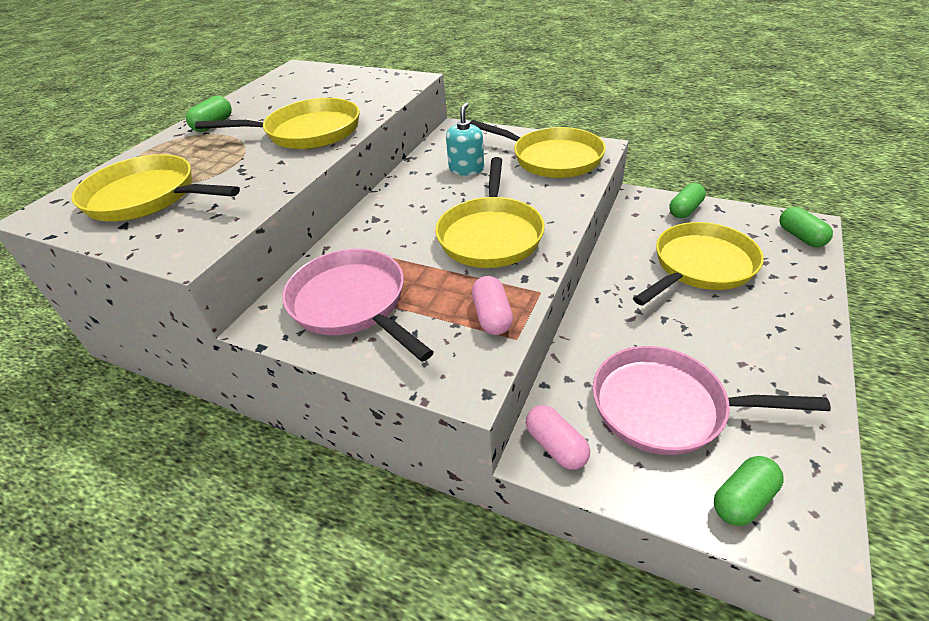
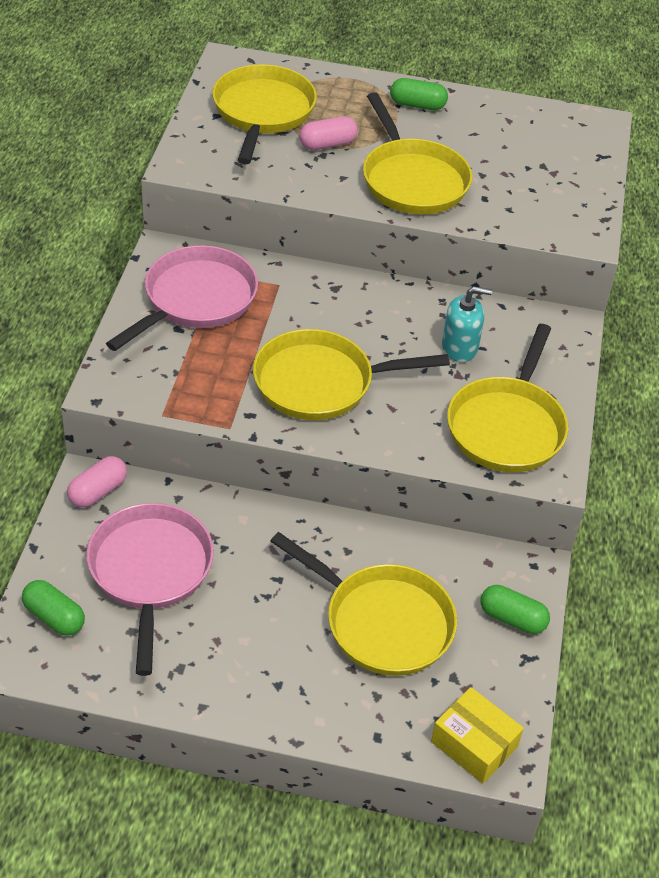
camera: 70 degrees right, 5 degrees up
(492, 316) = (189, 396): pink capsule -> pink capsule (327, 144)
(801, 237) = (474, 744): green capsule -> yellow box

